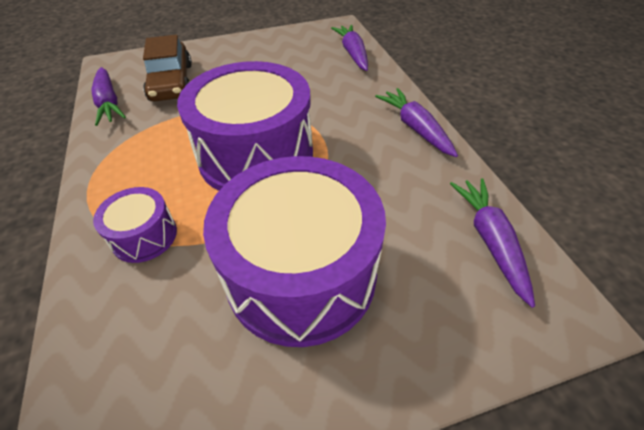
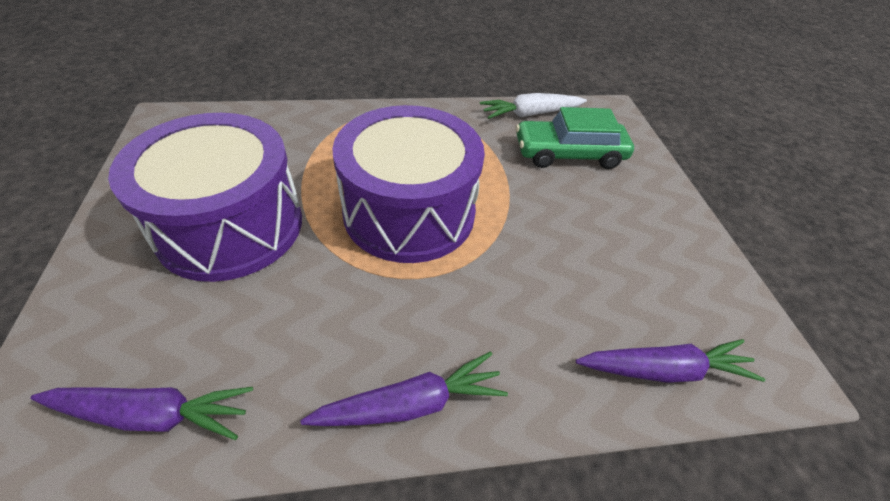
camera: 95 degrees right, 0 degrees up
(109, 103) = (530, 114): purple carrot -> white carrot
(144, 236) = (330, 139): purple drum -> none
(171, 82) = (569, 154): brown car -> green car

